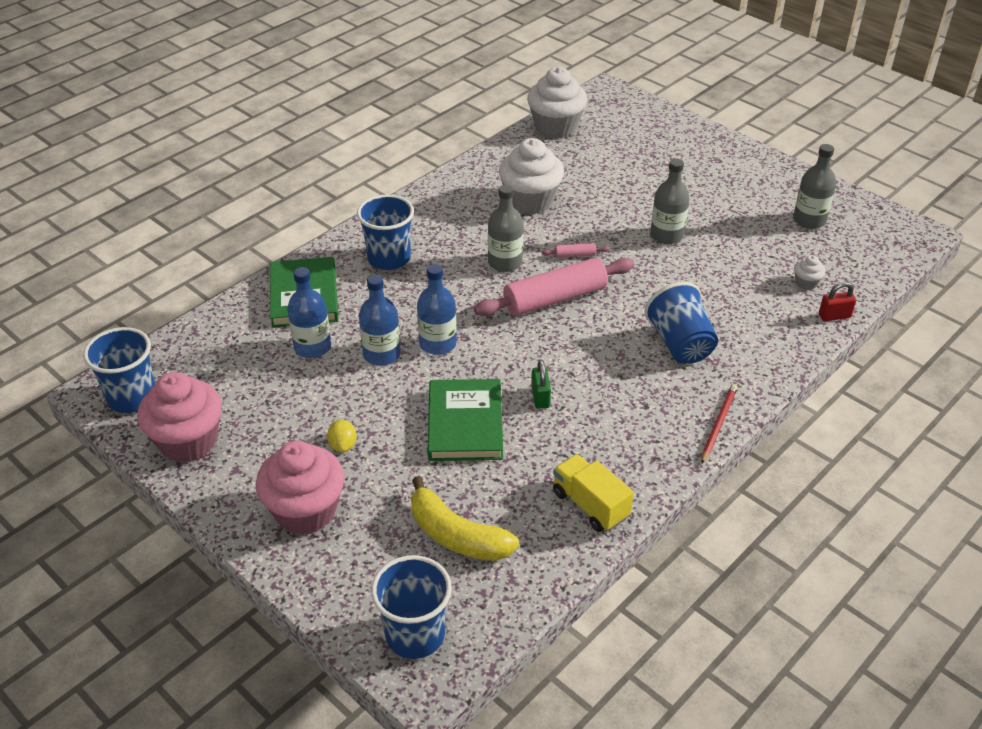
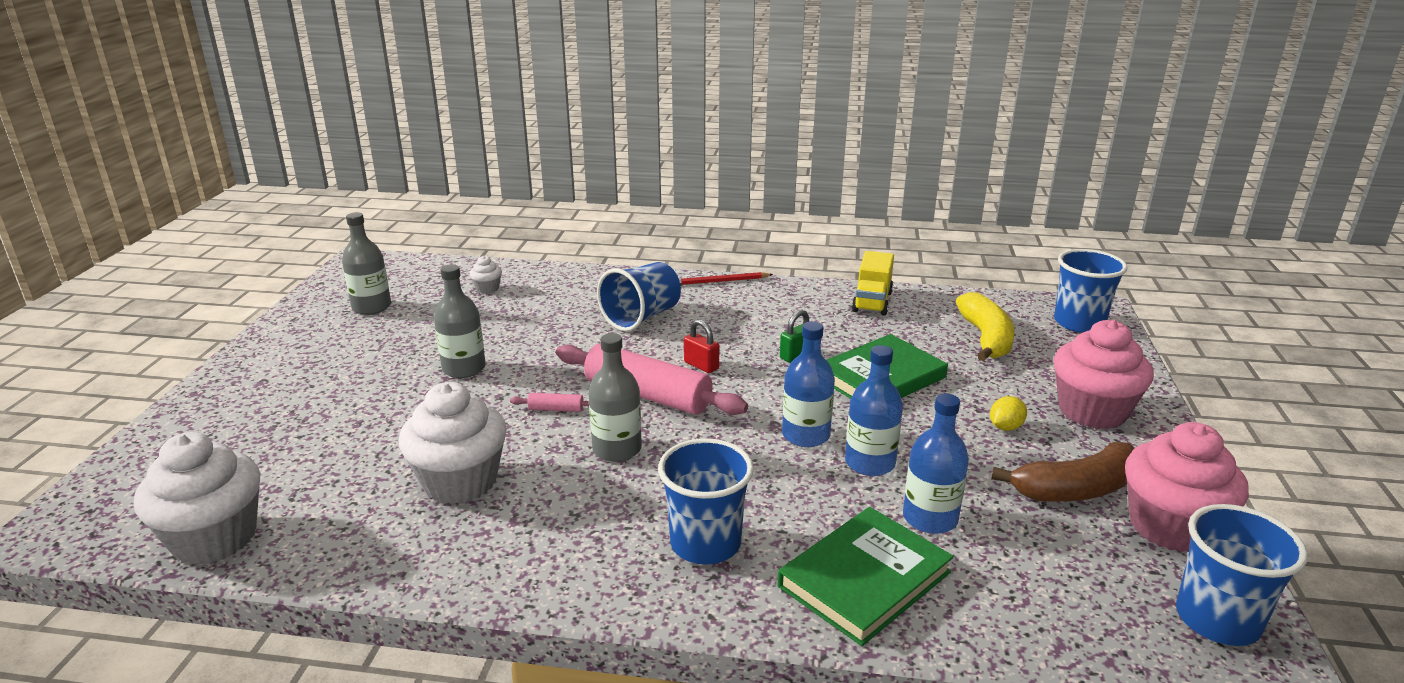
camera: 125 degrees left, 15 degrees down
(258, 427) = (1075, 489): none -> brown banana
(575, 255) = (556, 409): pink rolling pin -> pink rolling pin turned 45 degrees counterclockwise
(834, 316) = (527, 270): red padlock -> red padlock (701, 365)

